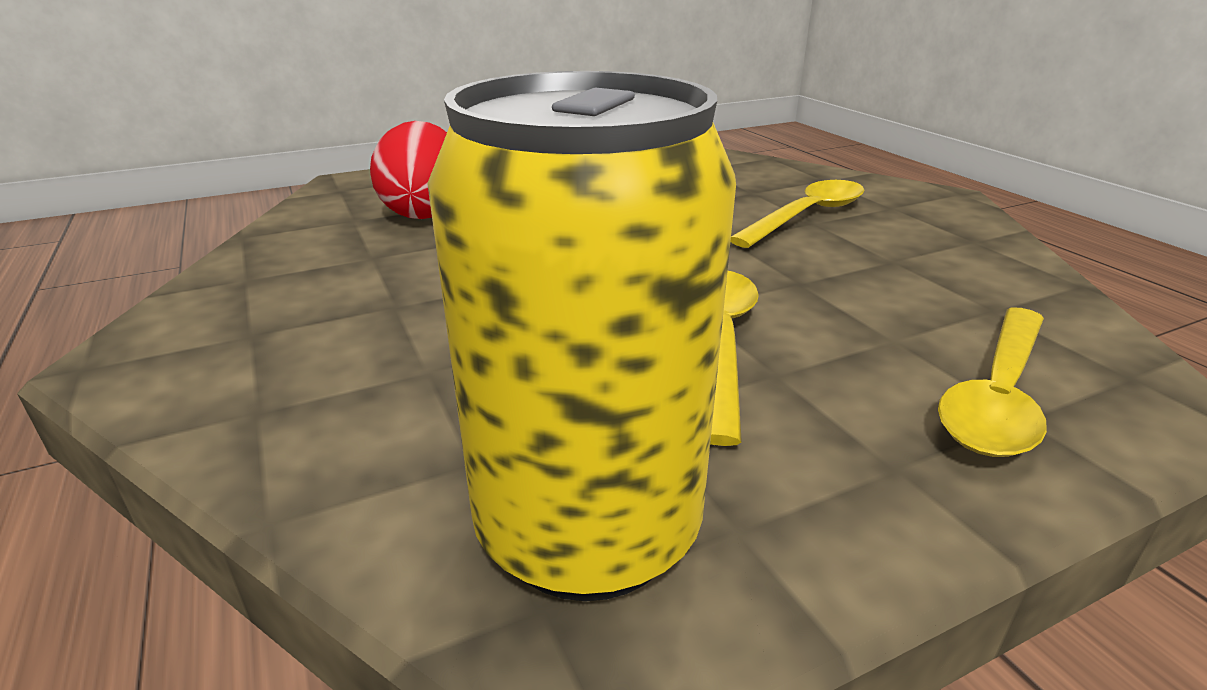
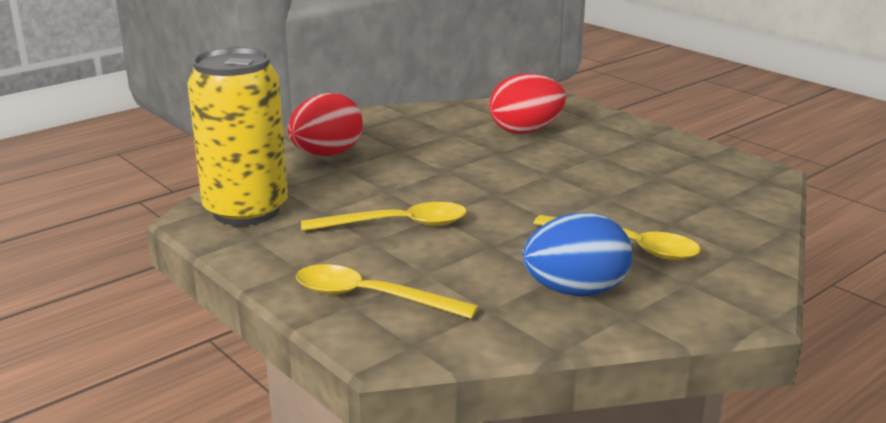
camera: 75 degrees right, 5 degrees down
(342, 381) = (327, 154): none -> red egg
(928, 255) = (575, 291): none -> blue egg

